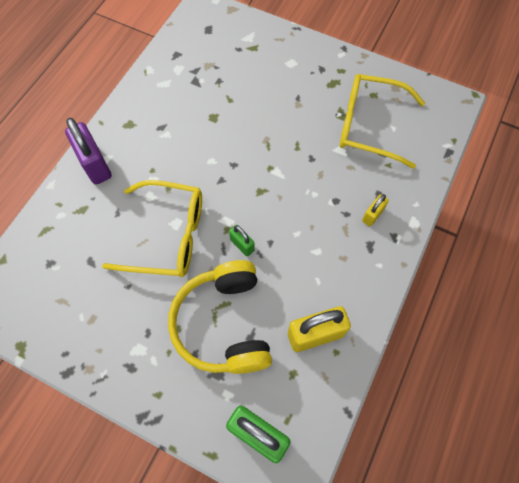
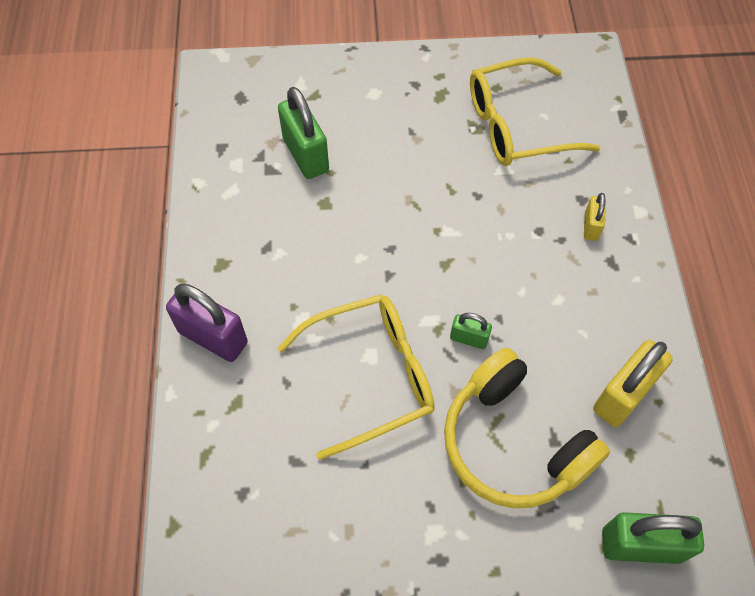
camera: 30 degrees left, 5 degrees down
(222, 82) = (306, 155): none -> green padlock

